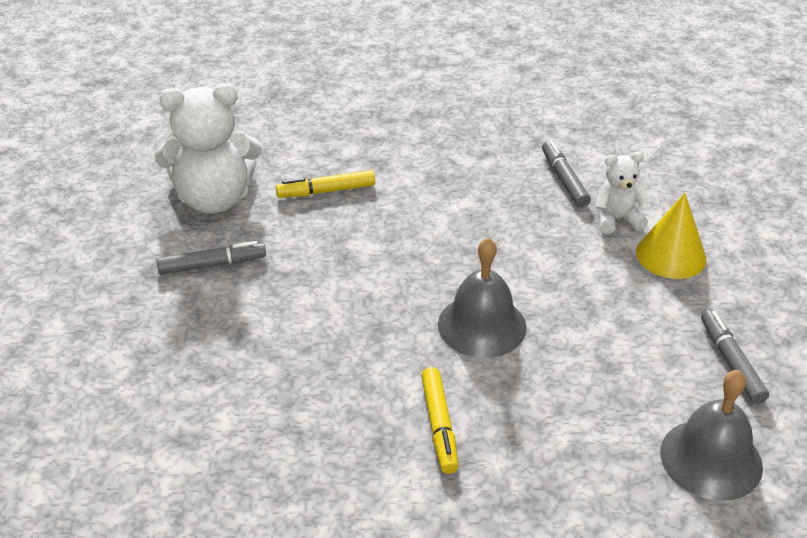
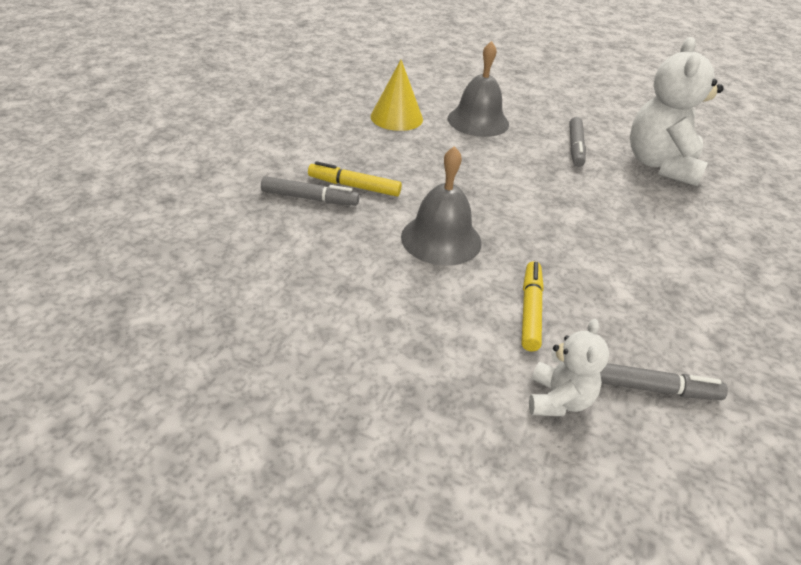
camera: 110 degrees right, 0 degrees up
(326, 191) = (661, 217): yellow marker -> yellow marker (530, 311)
(671, 255) = (472, 416): yellow cone -> yellow cone (396, 117)
(711, 459) = (205, 297): grey bell -> grey bell (478, 121)
(731, 362) = (287, 373): grey marker -> grey marker (309, 198)

